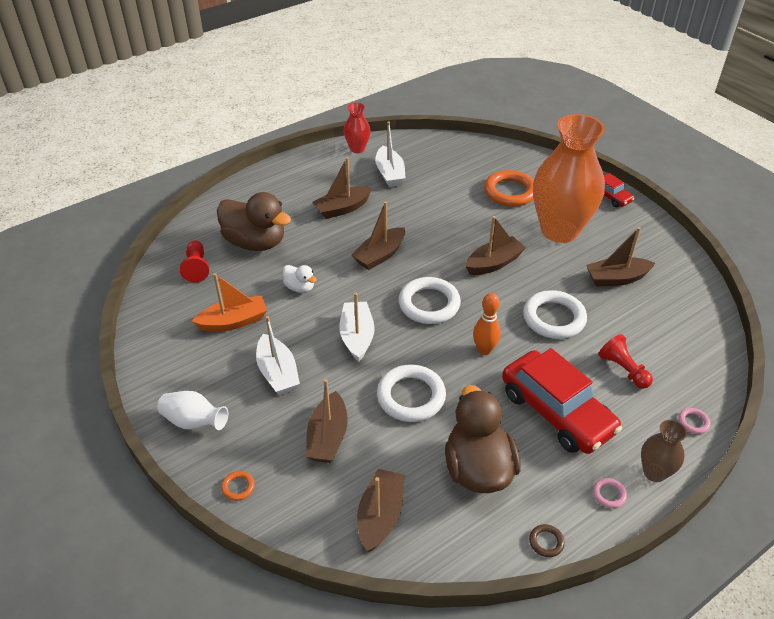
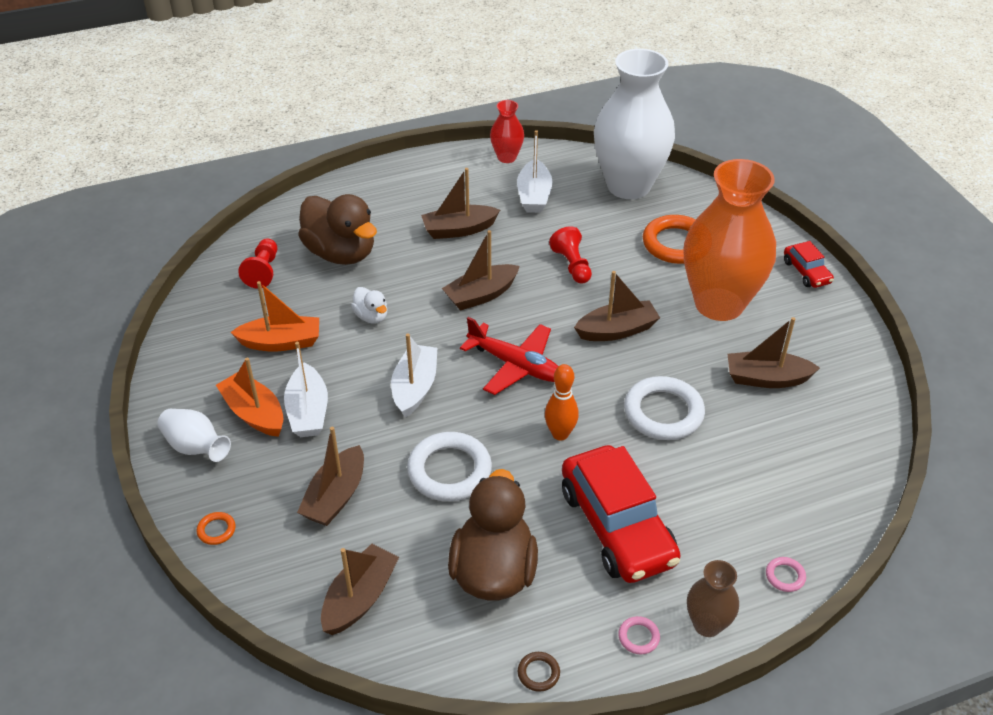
camera: 15 degrees right, 0 degrees up
(233, 383) = (254, 413): none -> orange boat
(429, 304) = (516, 365): white ring -> red plane
(457, 155) = (628, 186): none -> white vase
(623, 369) = (723, 493): red pawn -> red pawn (572, 265)

